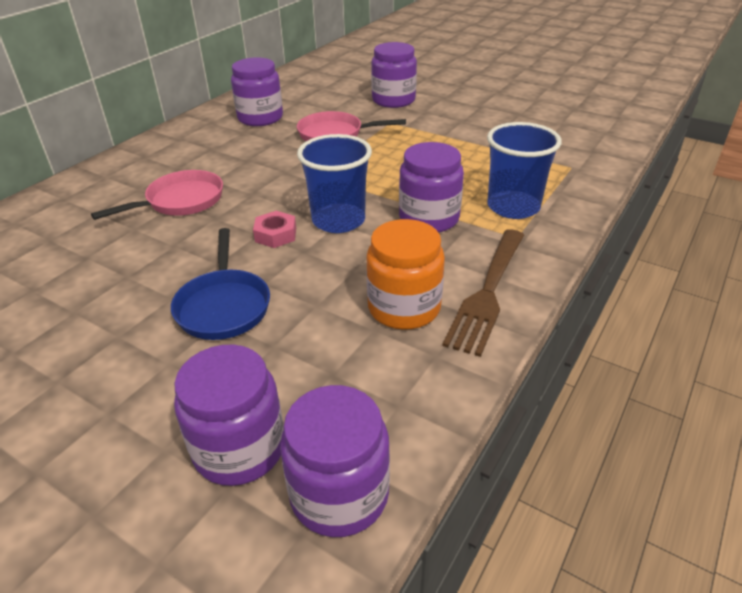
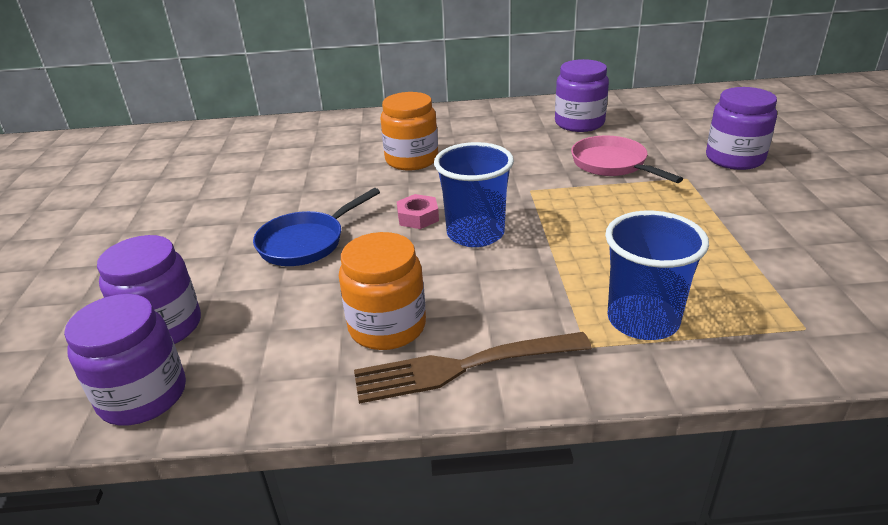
camera: 55 degrees right, 5 degrees down
(181, 201) = (412, 160): pink pan -> orange jar
(429, 218) = (544, 277): purple jar -> none

